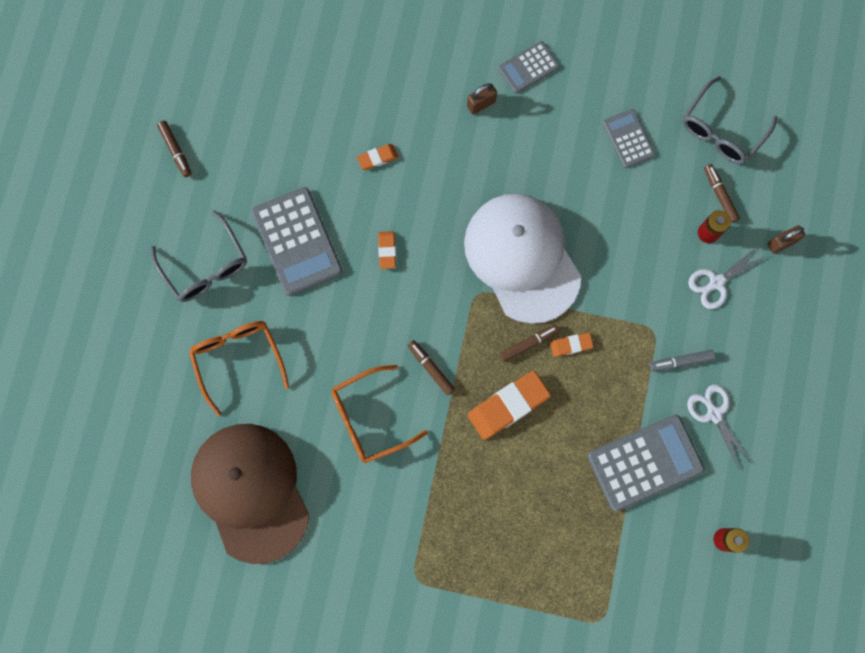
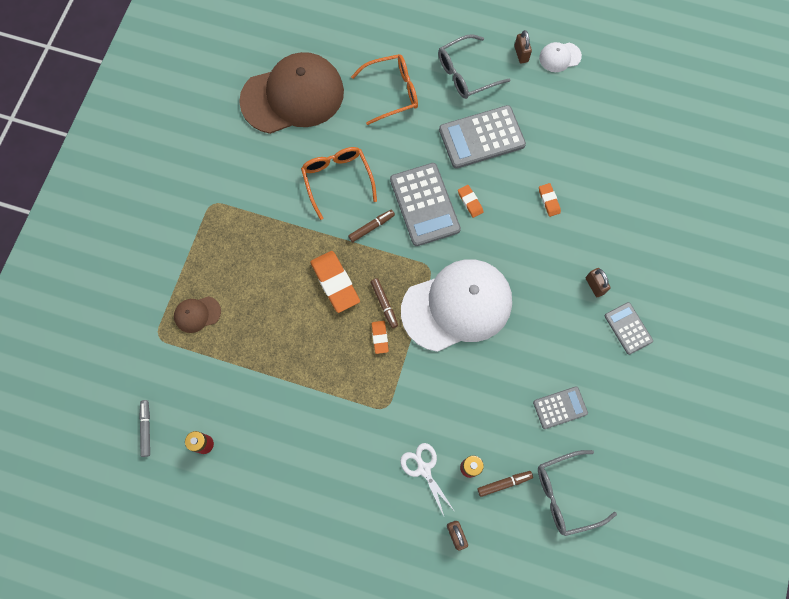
camera: 95 degrees right, 5 degrees down
(173, 198) = (521, 54): none -> brown padlock
(175, 150) = (560, 57): brown marker -> white cap
(387, 250) = (470, 202): orange eraser -> orange eraser turned 60 degrees clockwise
(567, 574) = (197, 314): none -> brown cap
(645, 462) = (276, 386): grey calculator -> grey calculator (424, 204)
(681, 361) = (357, 428): grey marker -> grey marker (146, 429)
(714, 413) = (309, 450): white scissors -> none
(721, 130) = (566, 494): grey glasses -> grey glasses turned 60 degrees counterclockwise

